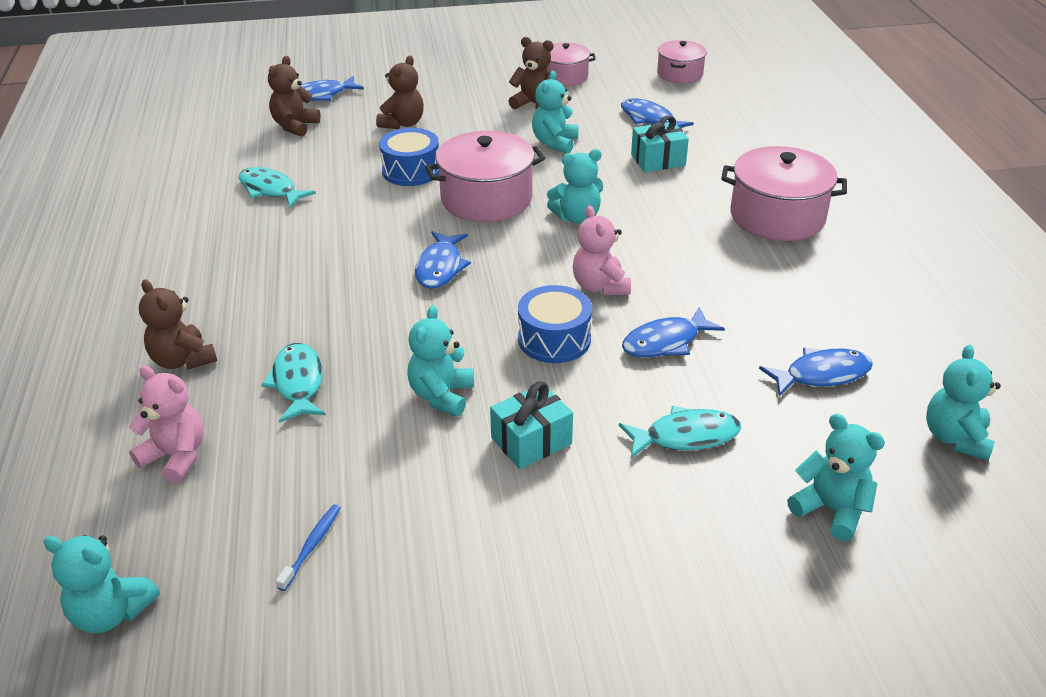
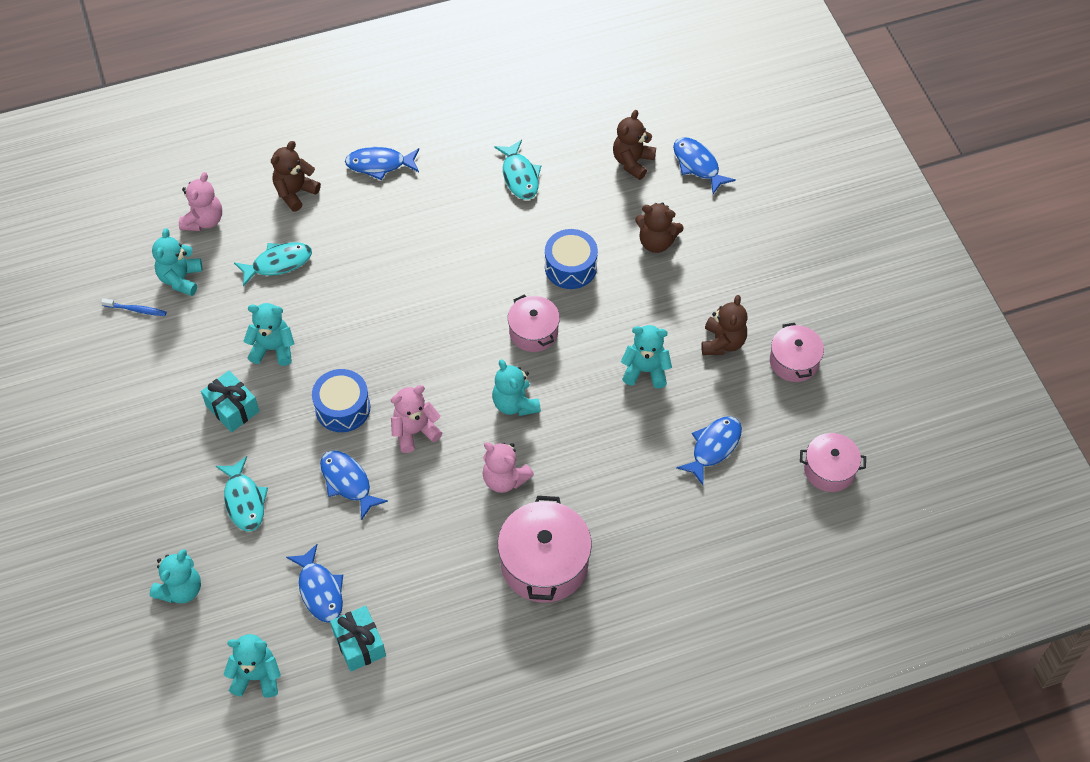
camera: 80 degrees right, 20 degrees up
(111, 613) = (86, 233): turquoise teddy bear -> turquoise teddy bear (181, 279)
(270, 190) = (520, 176): turquoise fish -> turquoise fish turned 135 degrees clockwise
(295, 126) = (632, 162): brown teddy bear -> brown teddy bear turned 75 degrees counterclockwise
(440, 267) = (425, 318): blue fish -> blue fish (379, 164)
(486, 199) = (533, 332): pink pot -> pink pot, size x0.61
(658, 160) = (630, 460): turquoise gift -> turquoise gift (359, 644)
(672, 231) = (504, 479): none -> pink teddy bear

